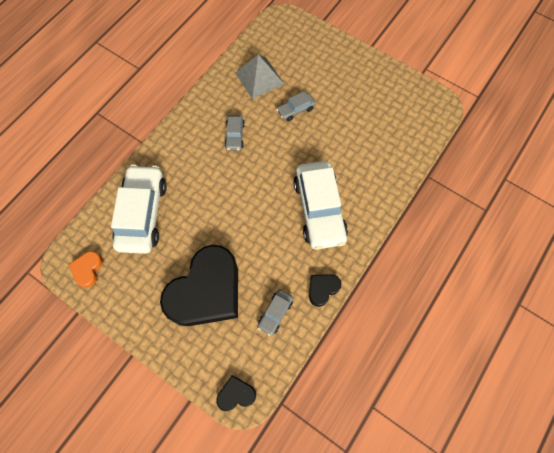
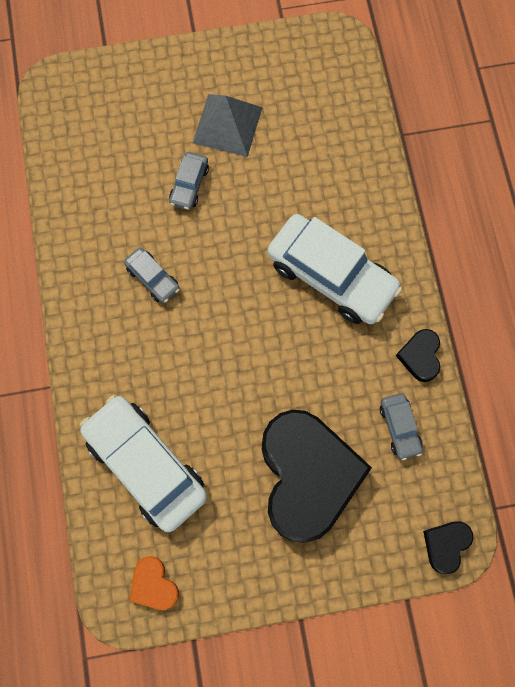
camera: 45 degrees left, 5 degrees up
(259, 78) = (107, 184): grey pyramid -> grey pyramid (227, 125)

